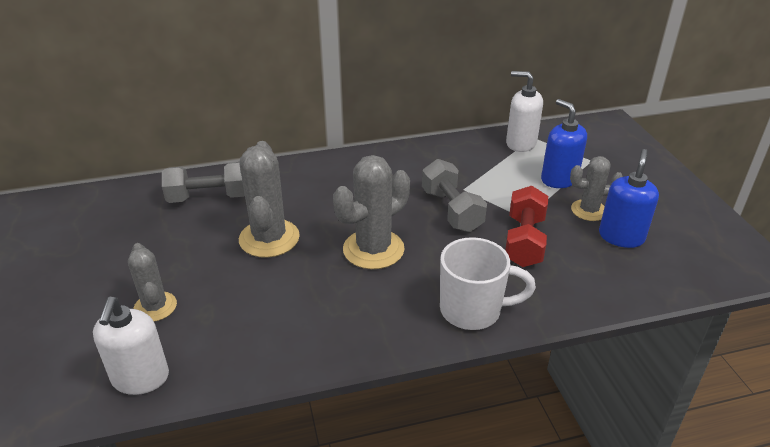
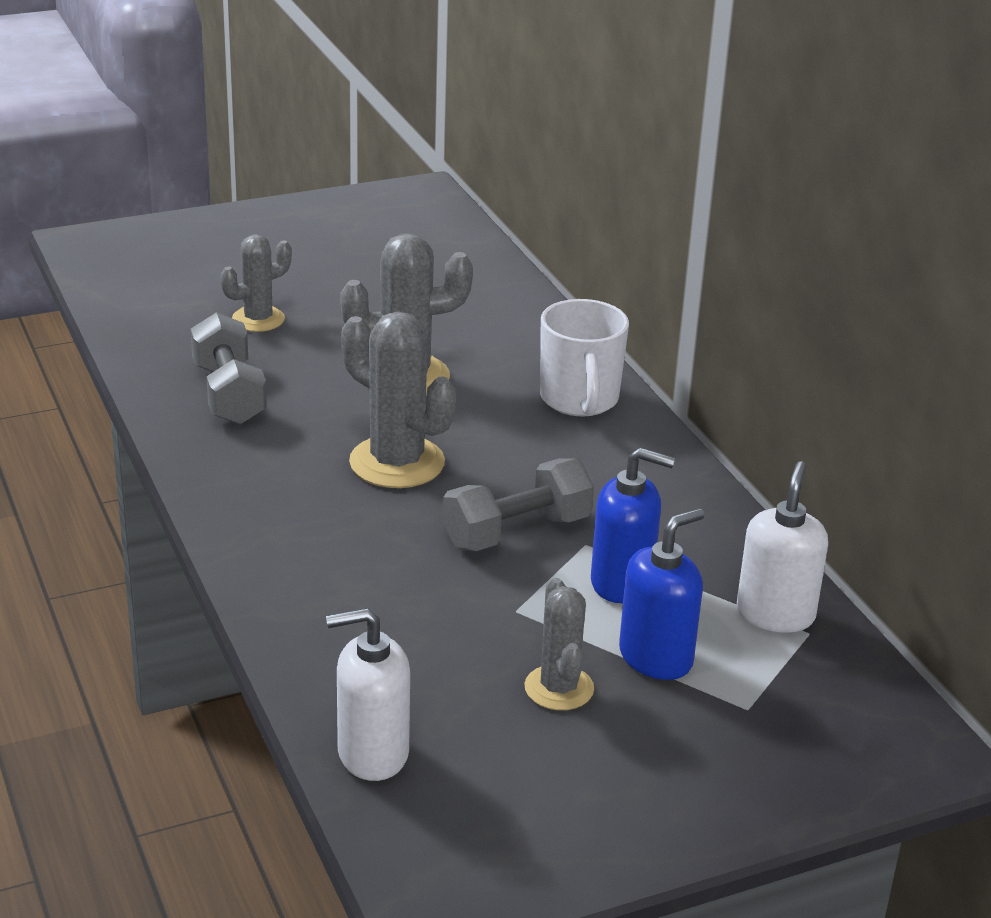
camera: 80 degrees right, 5 degrees down
(140, 378) = (145, 330): white soap dispenser -> white soap dispenser (372, 753)
(209, 197) = (491, 320): grey dumbbell -> grey dumbbell (229, 394)
(472, 310) = (272, 553): white mug -> white mug (579, 400)
(524, 241) = (447, 607): red dumbbell -> none
(621, 237) = (484, 721): blue soap dispenser -> blue soap dispenser (622, 582)

